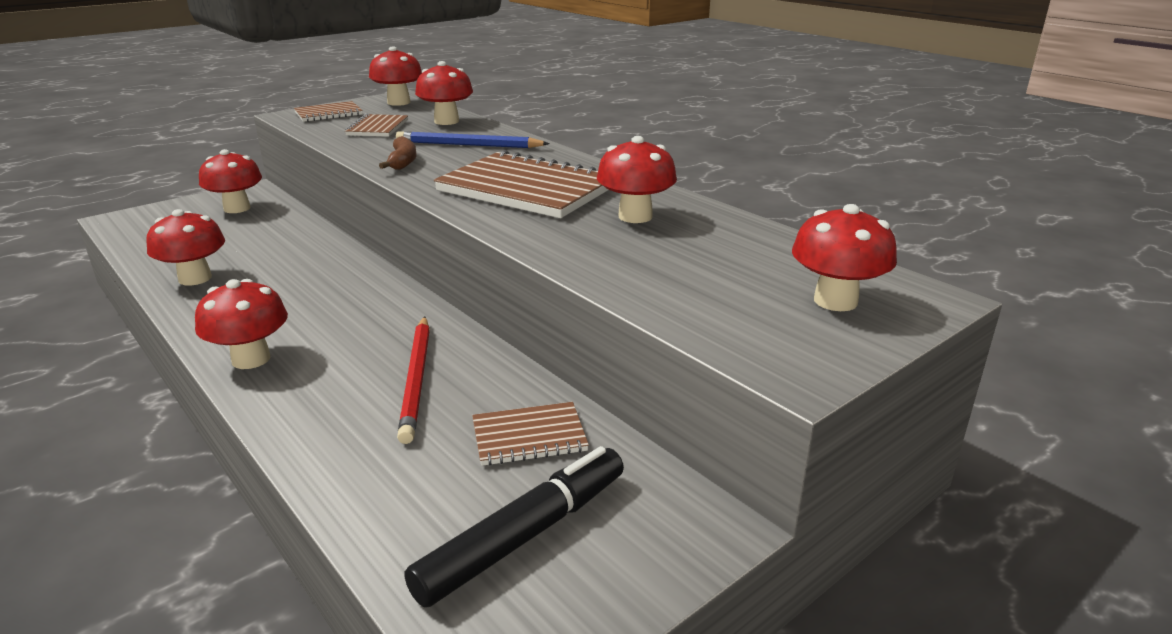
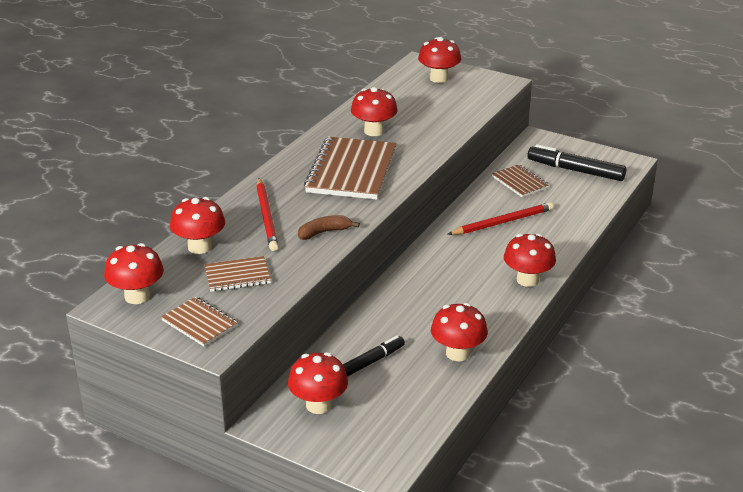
camera: 110 degrees left, 5 degrees up
(255, 236) = (371, 362): none -> black marker
(468, 145) = (267, 217): blue pencil -> red pencil

